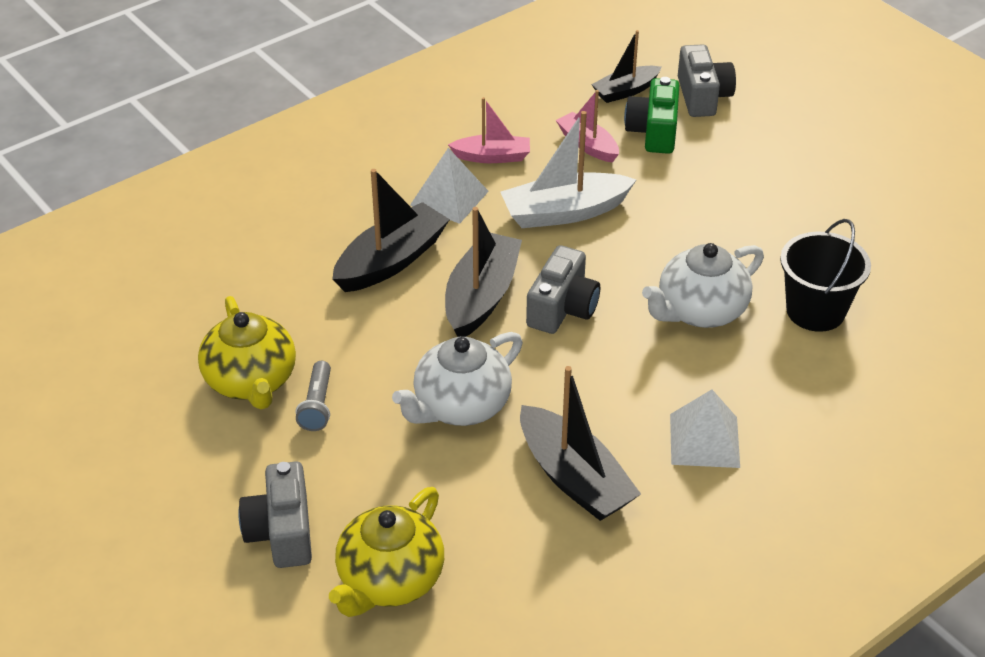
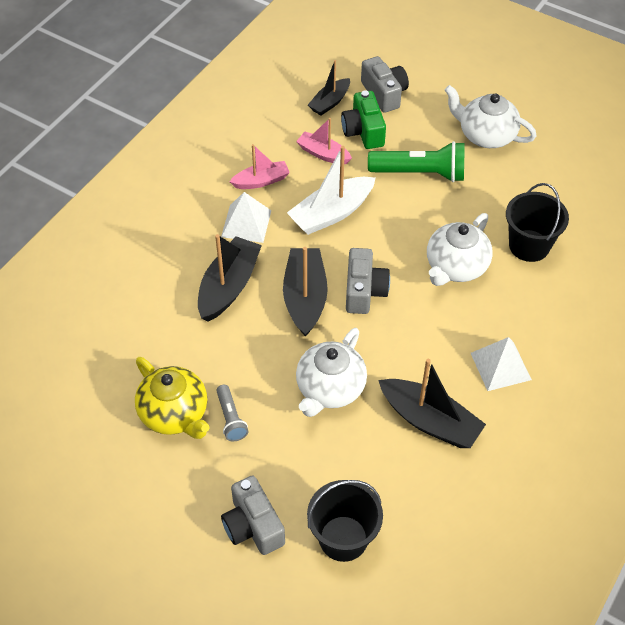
camera: 20 degrees left, 10 degrees up
(389, 580) = (343, 538): yellow teapot -> black bucket
(705, 194) = (420, 173): none -> green flashlight
(818, 172) = (486, 135): none -> white teapot

